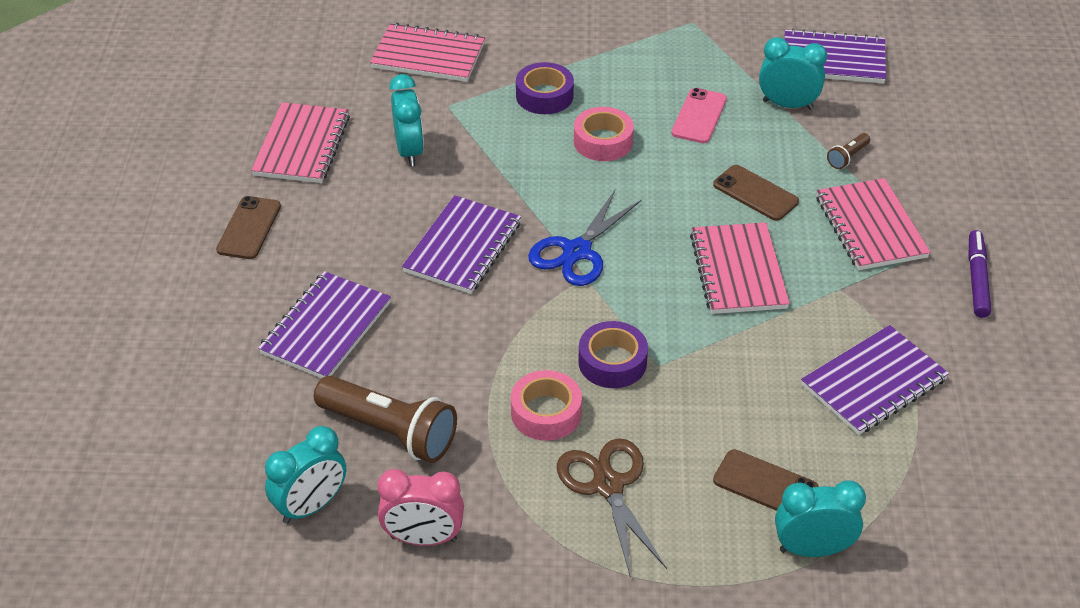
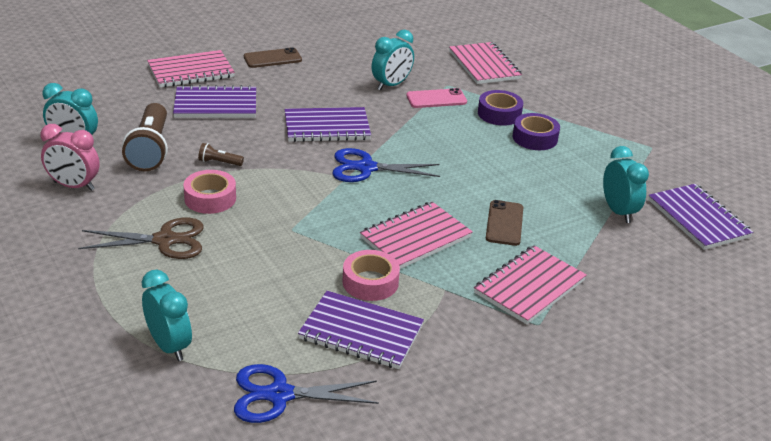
camera: 55 degrees right, 10 degrees down
(302, 146) = (356, 52): pink notebook -> pink notebook (191, 71)
(423, 538) = (74, 186): pink clock -> pink clock turned 45 degrees counterclockwise
(603, 141) = (482, 147): pink tape -> pink tape (370, 282)
(608, 485) = (165, 240): brown scissors -> brown scissors turned 45 degrees clockwise
(612, 362) = (277, 210): purple tape -> purple tape (535, 138)
(699, 116) = (556, 177): pink phone -> pink phone (436, 99)
(765, 484) = (215, 307): brown phone -> none
(847, 157) = (595, 255): brown flashlight -> brown flashlight (219, 162)
(938, 486) = (279, 395): none -> blue scissors
(977, 279) = (530, 359): purple marker -> none

